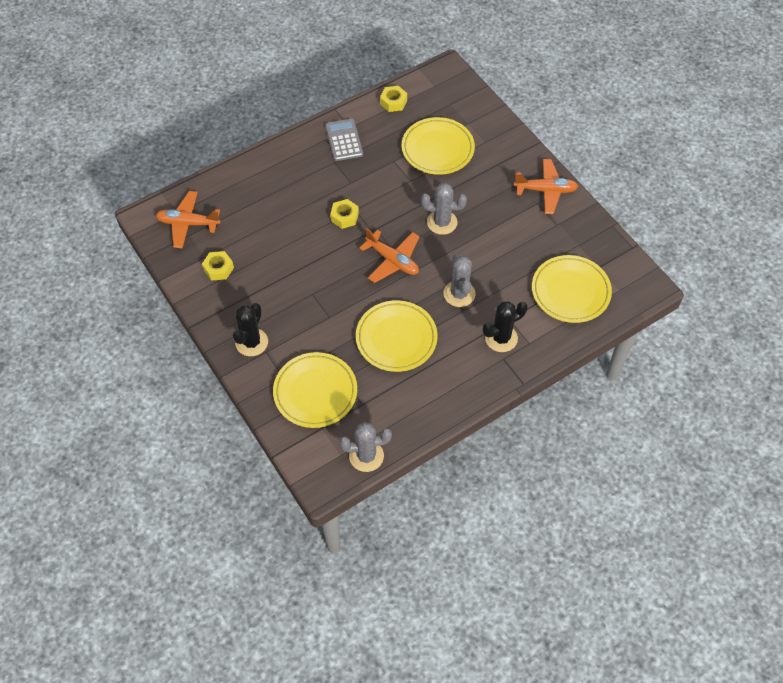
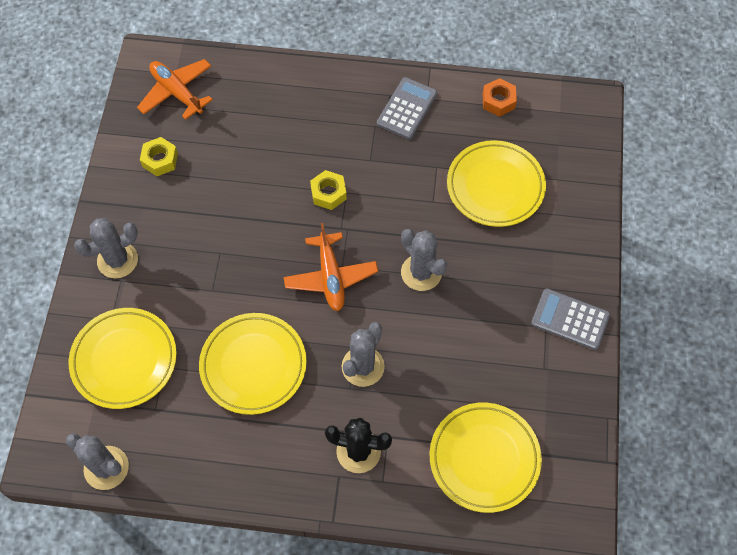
camera: 40 degrees right, 5 degrees up
(251, 342) = (117, 260): black cactus -> grey cactus
(393, 102) = (498, 101): yellow nut -> orange nut
(545, 190) = (570, 319): orange plane -> grey calculator

